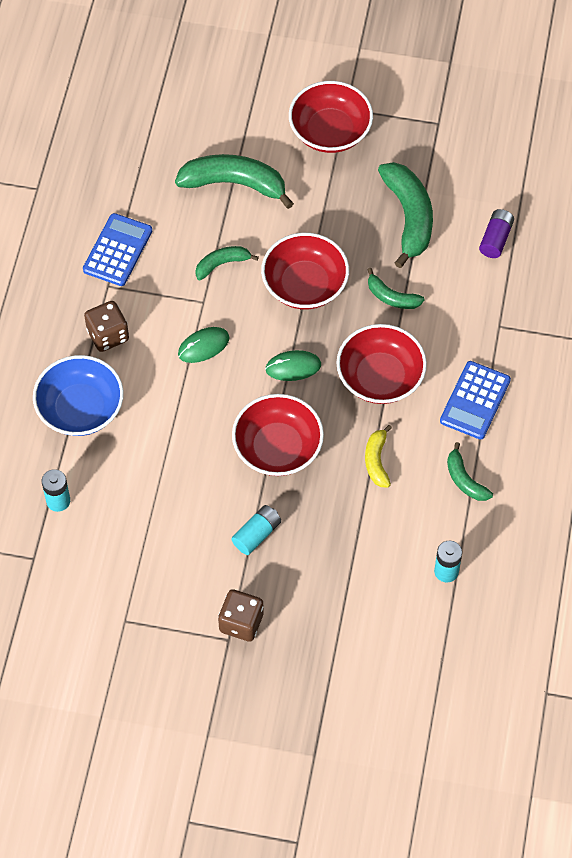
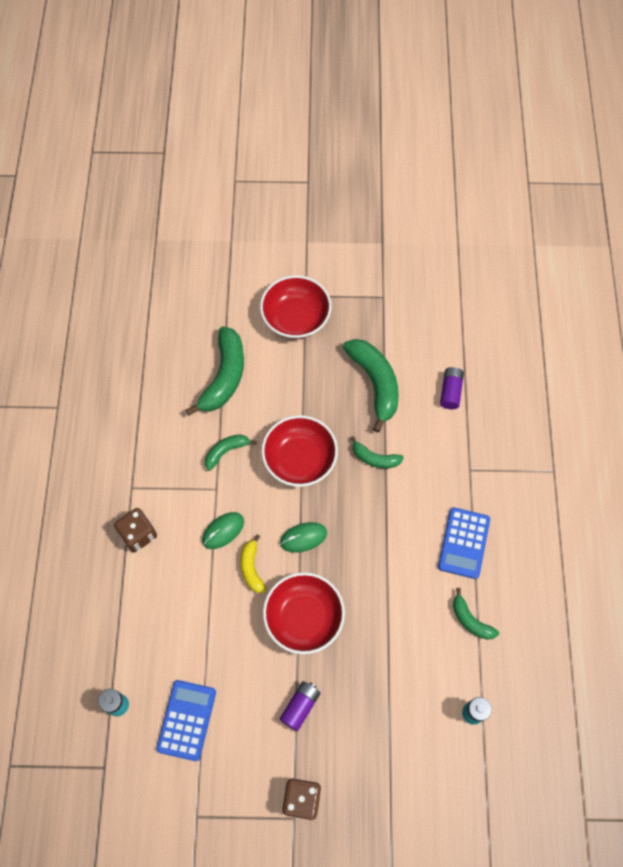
camera: 10 degrees left, 5 degrees up
(80, 409) = (125, 610): blue bowl -> none
(117, 250) = (135, 453): blue calculator -> blue calculator (186, 720)
(234, 184) = (224, 376): green banana -> green banana turned 105 degrees clockwise
(257, 534) = (300, 706): turquoise battery -> purple battery
(376, 461) = (391, 615): yellow banana -> yellow banana (251, 568)
(380, 377) = (379, 535): red bowl -> none

